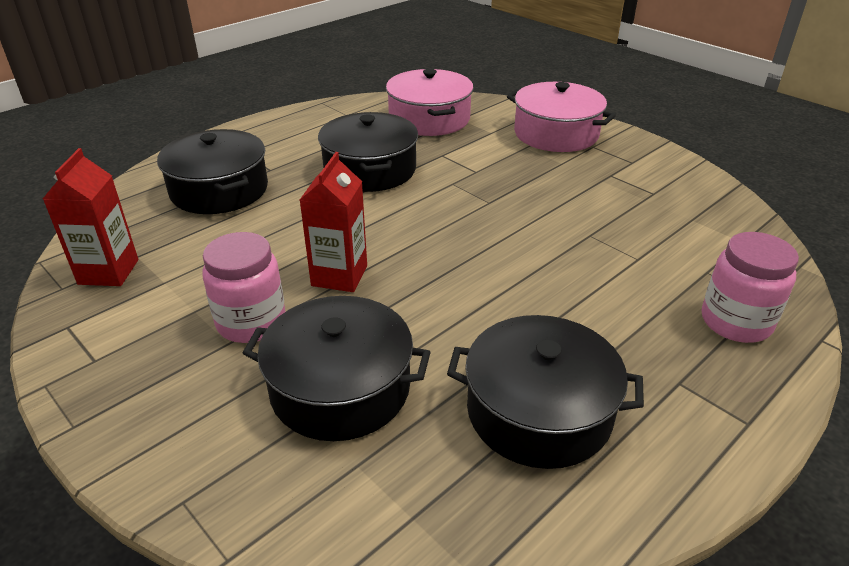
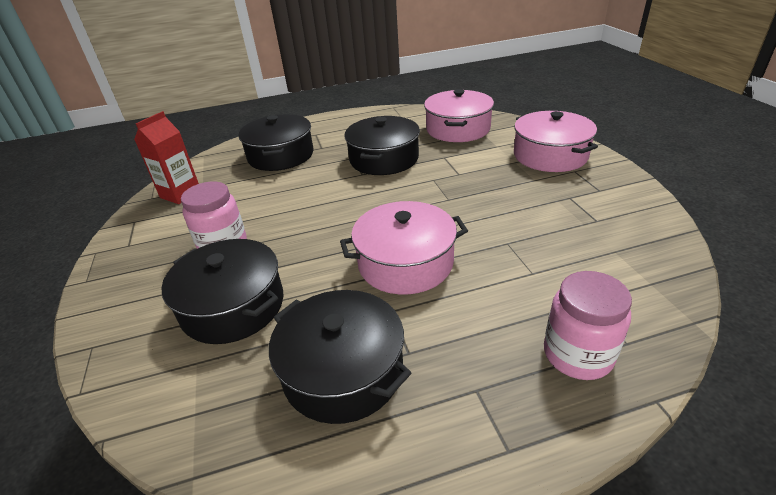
camera: 30 degrees right, 0 degrees up
(339, 276) = (300, 229): red carton -> none
(503, 282) = (405, 263): none -> pink pot

